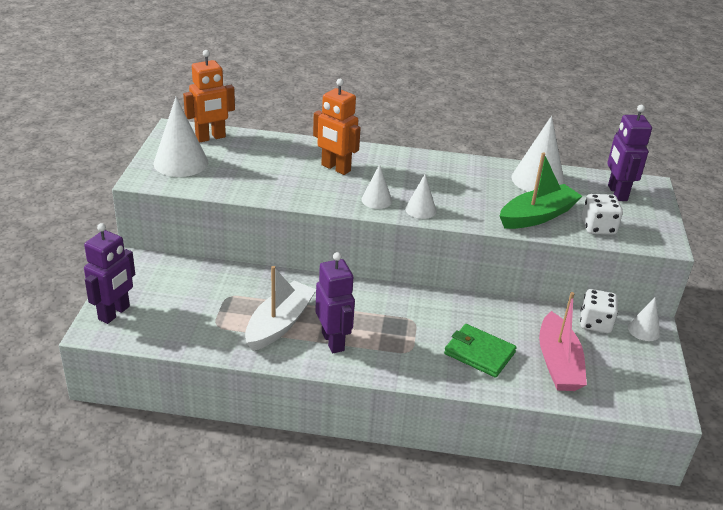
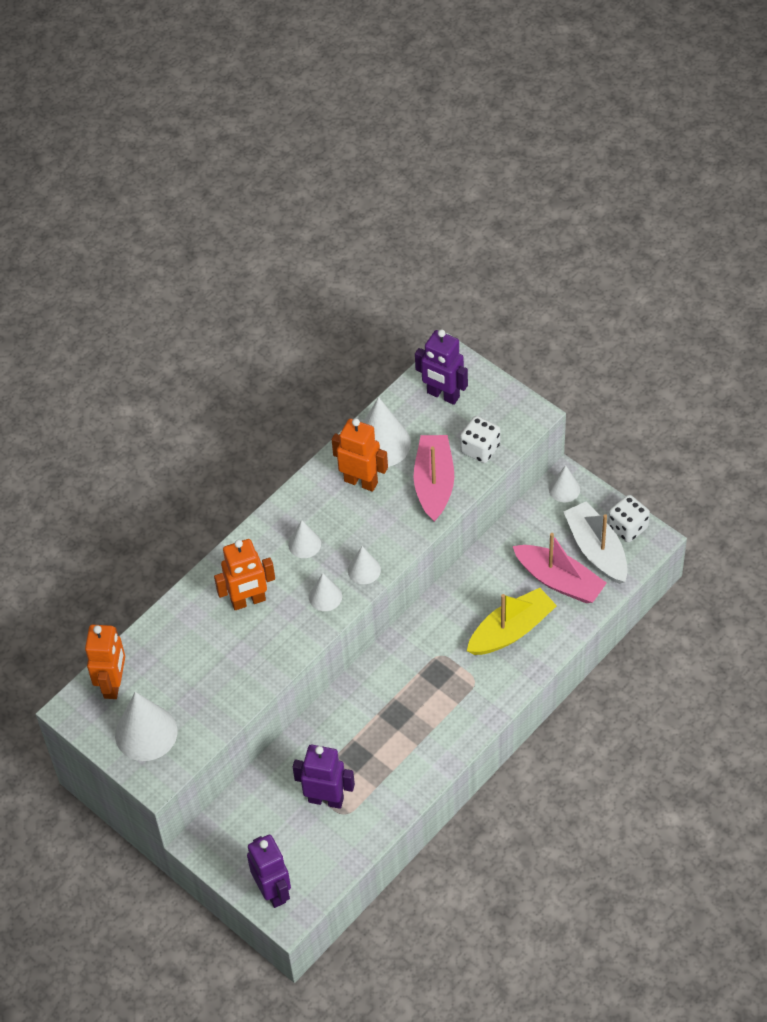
camera: 50 degrees left, 20 degrees up
(279, 324) = (376, 763): white boat -> white boat (596, 550)
(333, 341) = (426, 732): purple robot -> purple robot (326, 799)
(411, 176) = (304, 544): none -> white cone
(479, 353) = (511, 630): green wallet -> yellow boat
(494, 182) = (361, 481): none -> orange robot
(537, 216) = (434, 483): green boat -> pink boat
(595, 323) = (533, 519): white dice -> white dice (628, 527)

